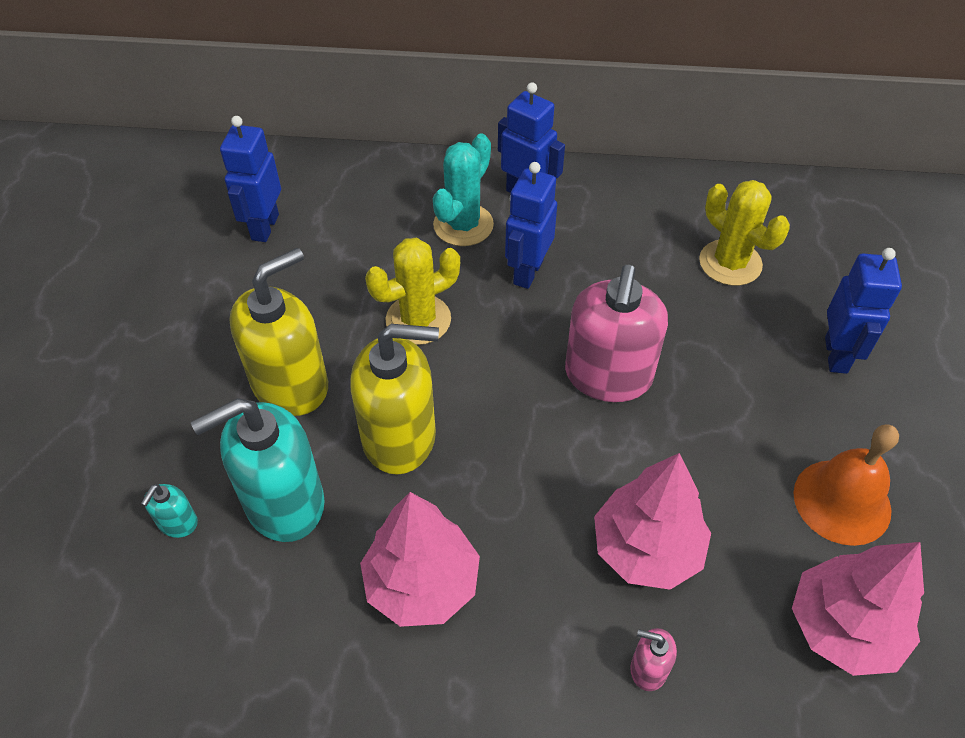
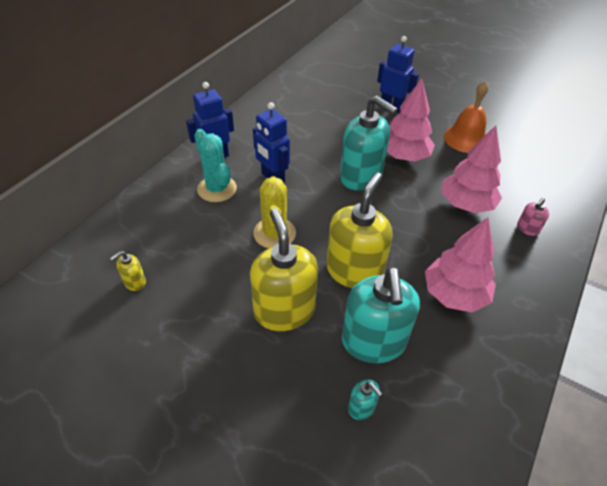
camera: 65 degrees left, 5 degrees down
(264, 227) = (134, 282): blue robot -> yellow soap dispenser
(608, 376) = (361, 177): pink soap dispenser -> turquoise soap dispenser
(730, 263) = (319, 112): yellow cactus -> none
(843, 628) = (524, 165): pink tree -> pink tree (404, 156)

